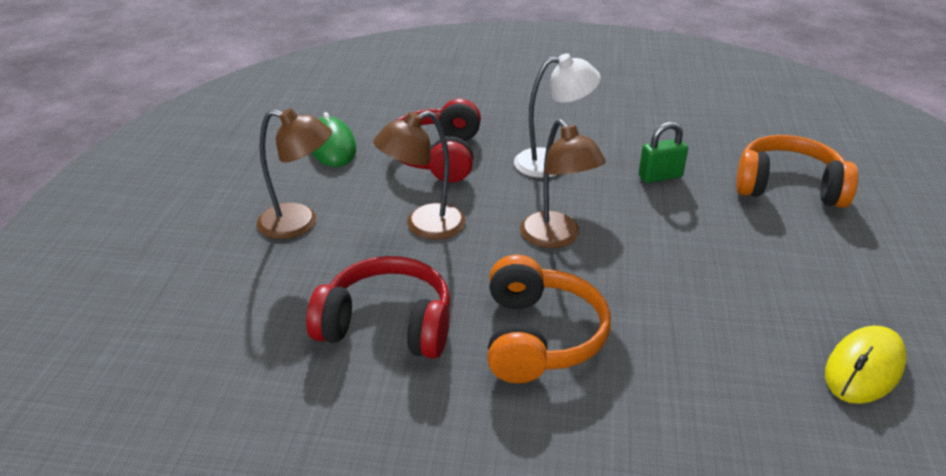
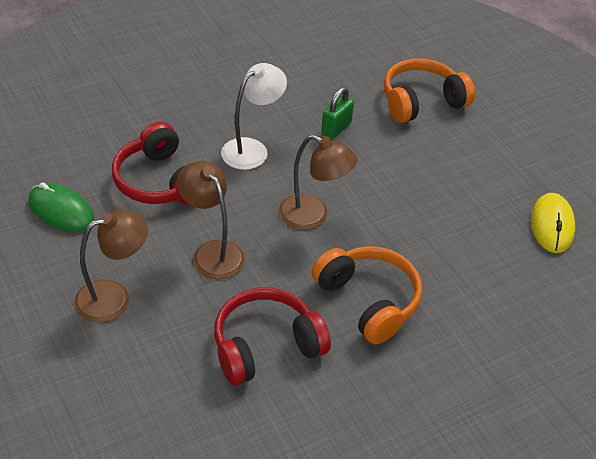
camera: 40 degrees left, 10 degrees up
(424, 226) = (212, 252): brown lamp -> brown lamp turned 120 degrees clockwise

